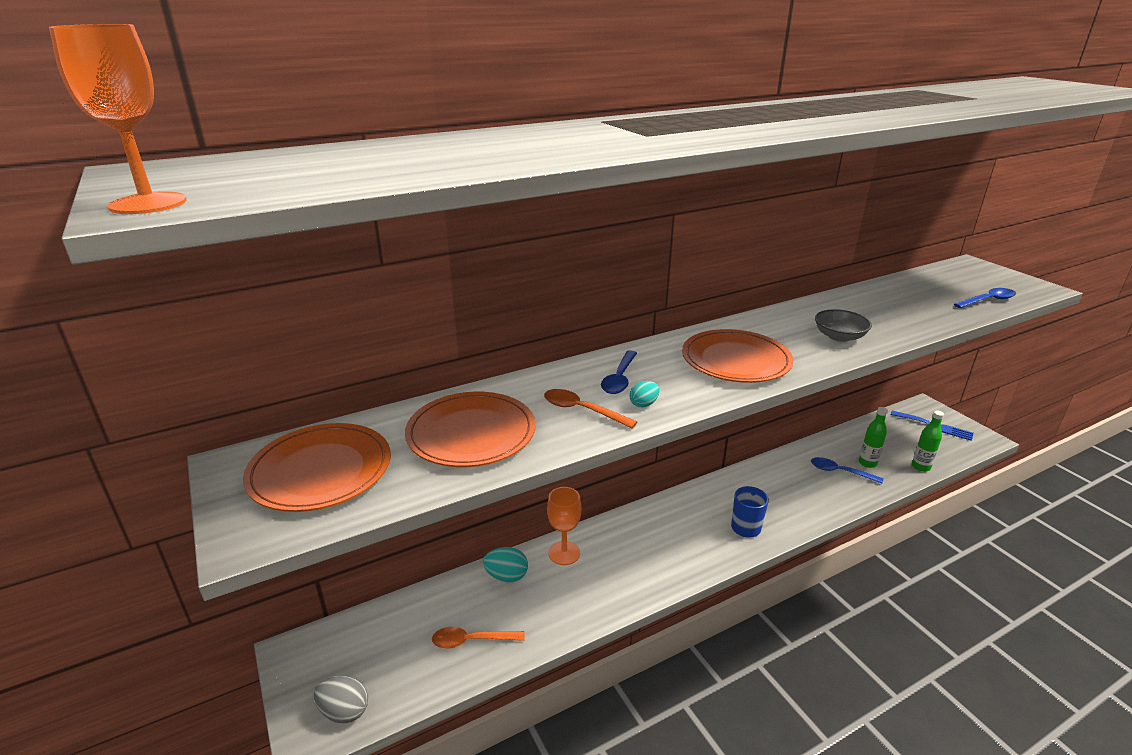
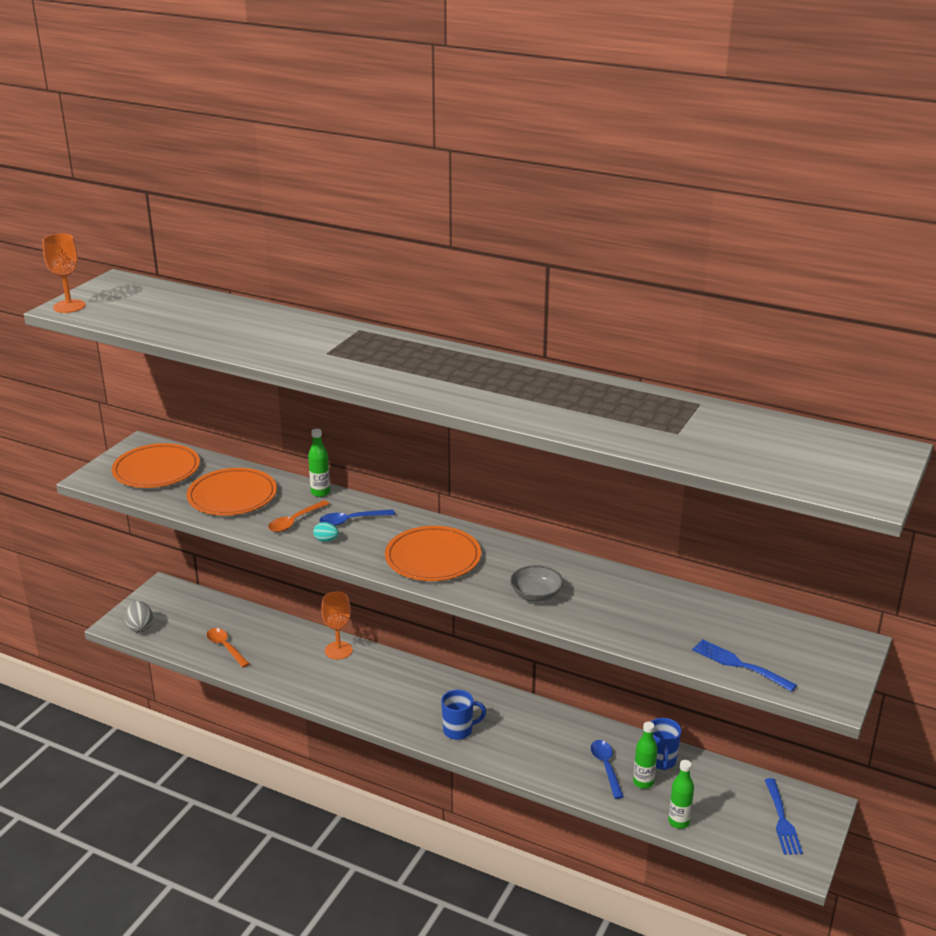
camera: 55 degrees right, 0 degrees up
(506, 576) = (292, 635): turquoise egg -> none
(540, 378) = (320, 492): none -> green bottle
(582, 410) = (295, 521): orange spoon -> orange spoon turned 135 degrees counterclockwise
(846, 445) = (661, 761): none -> blue mug
(987, 300) = (739, 664): blue spoon -> blue fork

